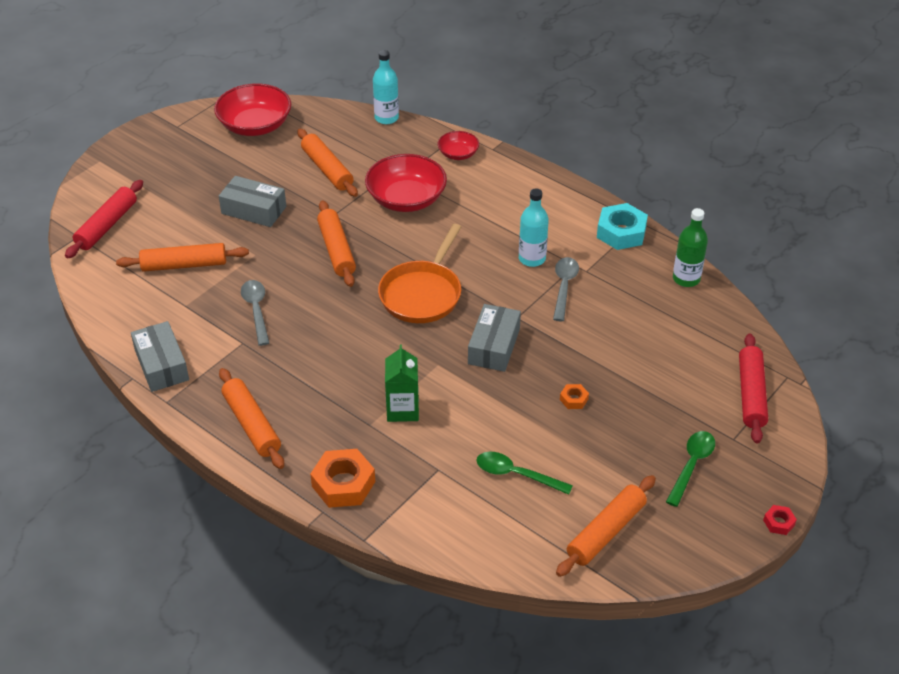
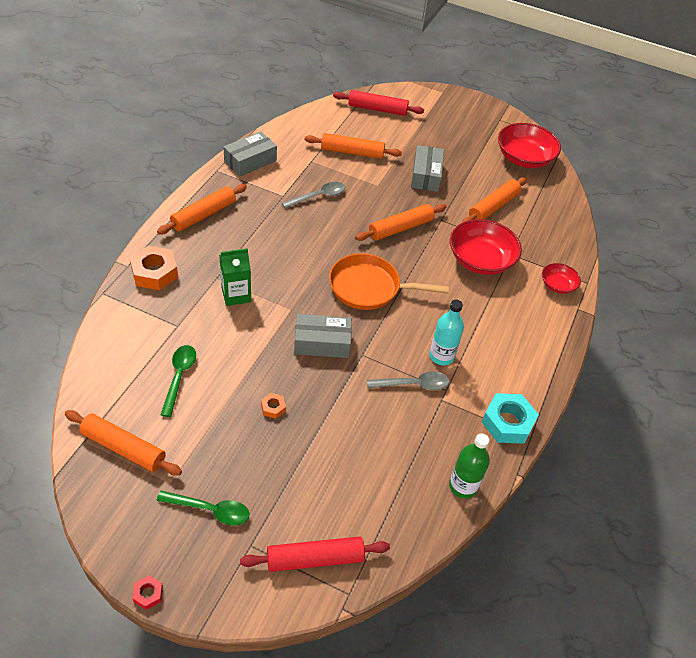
camera: 70 degrees right, 5 degrees up
(184, 265) = (352, 152): orange rolling pin -> orange rolling pin turned 60 degrees counterclockwise
(386, 118) = (579, 231): turquoise bottle -> none

